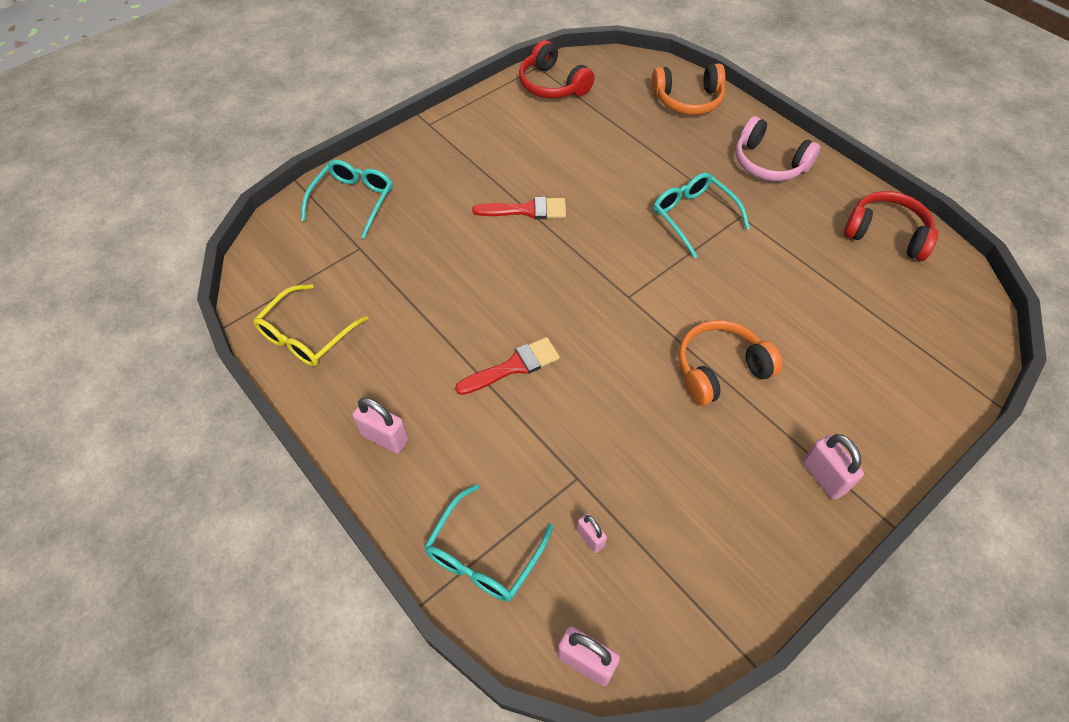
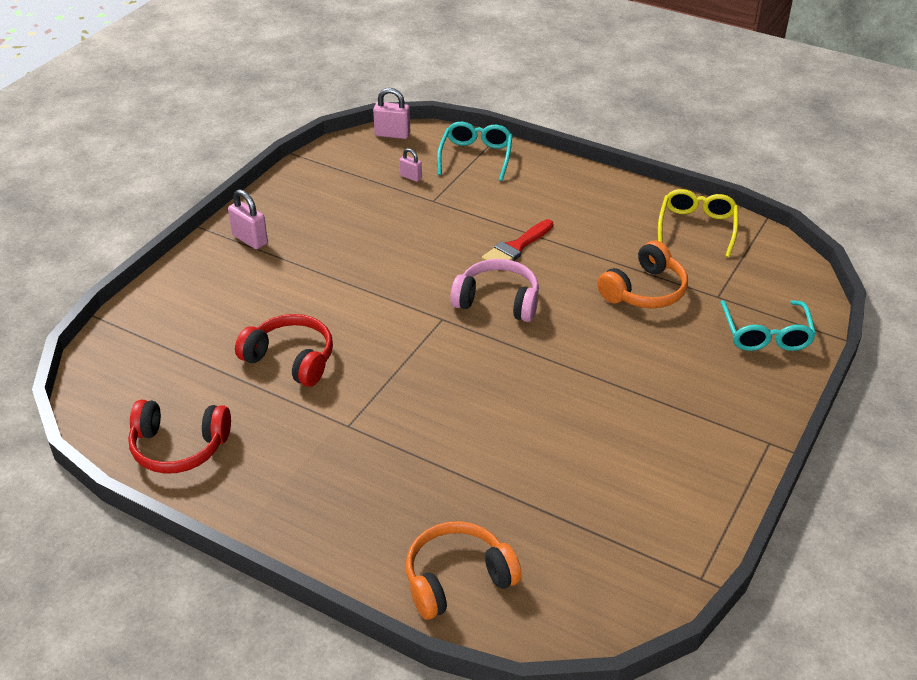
camera: 160 degrees right, 15 degrees down
(385, 437) = (583, 189): pink padlock -> none
(526, 210) = (585, 371): red brush -> none
(552, 85) = (659, 550): red headphones -> red headphones (291, 359)
(693, 216) = (402, 410): turquoise glasses -> none
(720, 369) = (343, 284): orange headphones -> orange headphones (644, 291)
(768, 163) = (325, 504): pink headphones -> pink headphones (498, 301)

